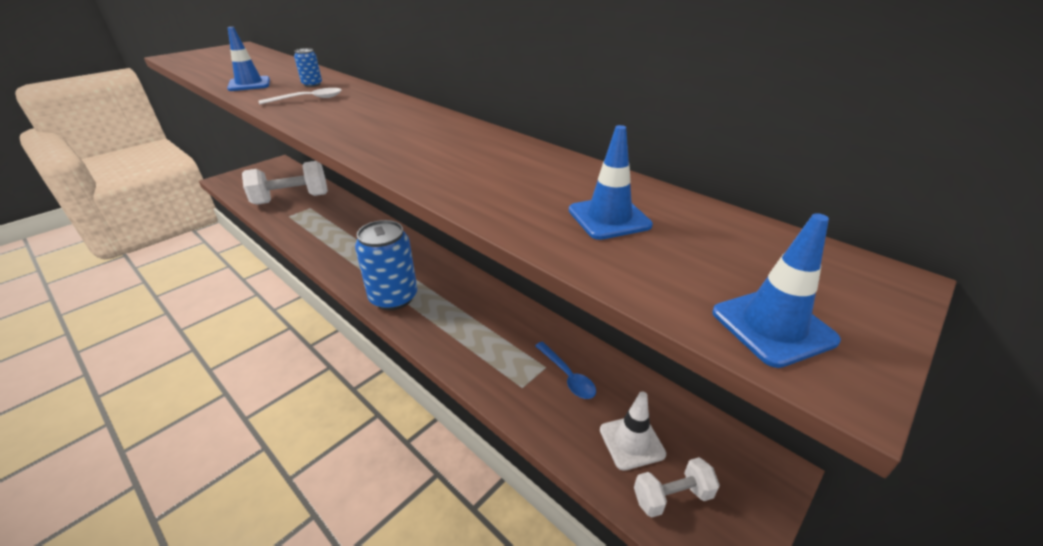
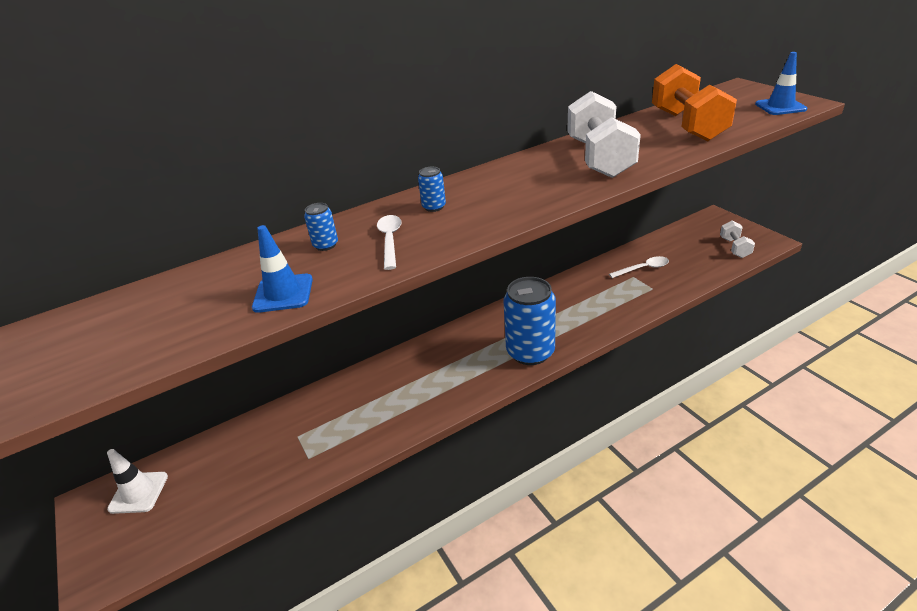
camera: 70 degrees left, 0 degrees up
(291, 199) = (254, 461): white dumbbell -> white dumbbell (599, 158)
(364, 105) = (434, 207): none -> blue can
(567, 376) = (643, 269): blue spoon -> white spoon
(609, 218) = (687, 125): blue traffic cone -> orange dumbbell
(631, 442) = (698, 253): white traffic cone -> white traffic cone (138, 492)

